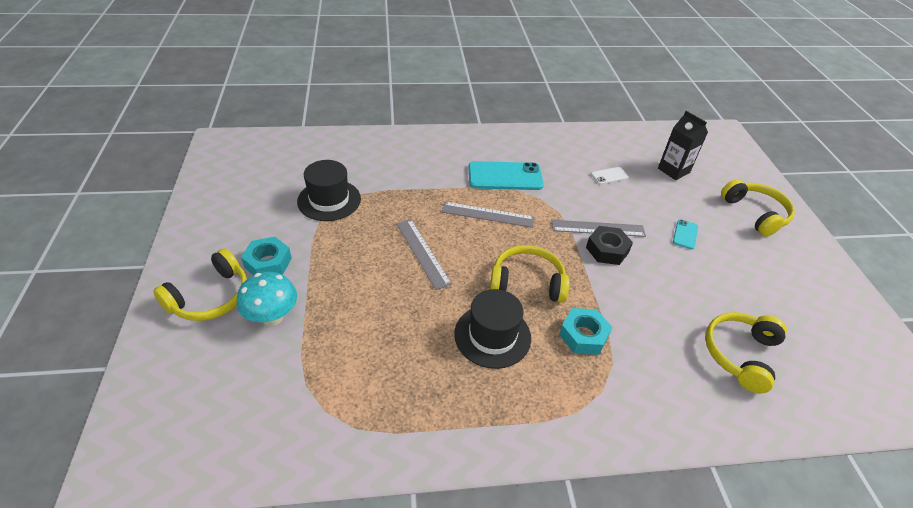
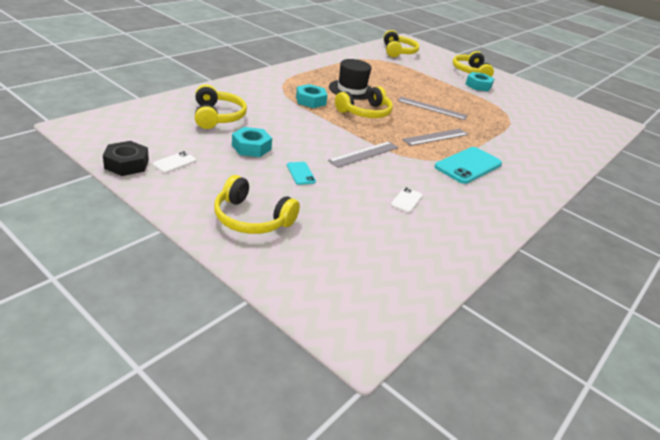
camera: 135 degrees right, 10 degrees down
(232, 422) = (398, 52): none -> yellow headphones
(272, 317) = (440, 73): turquoise mushroom -> none
(329, 200) = (515, 115): black hat -> none
(607, 250) = (343, 143): black nut -> black nut (127, 164)
(673, 170) = (363, 234): black carton -> none
(719, 285) = (251, 147): none -> turquoise nut
(812, 297) = (174, 162): none -> white phone

